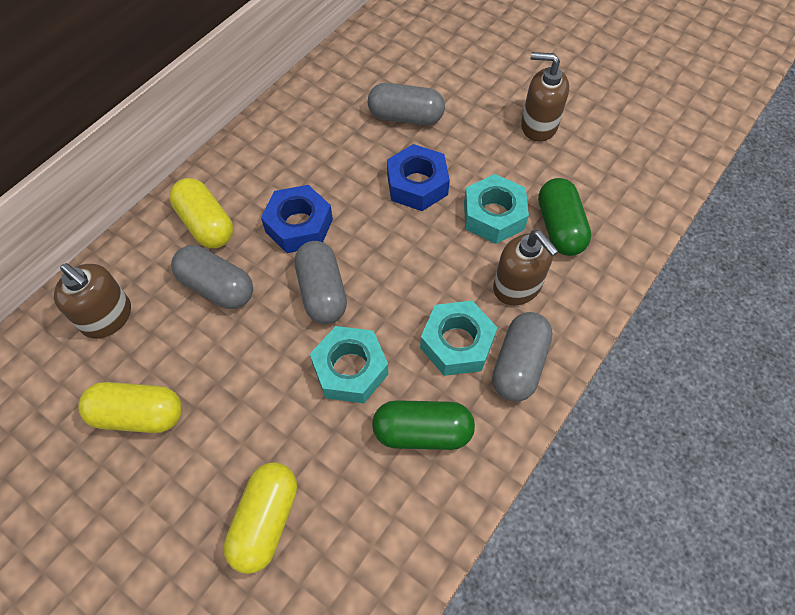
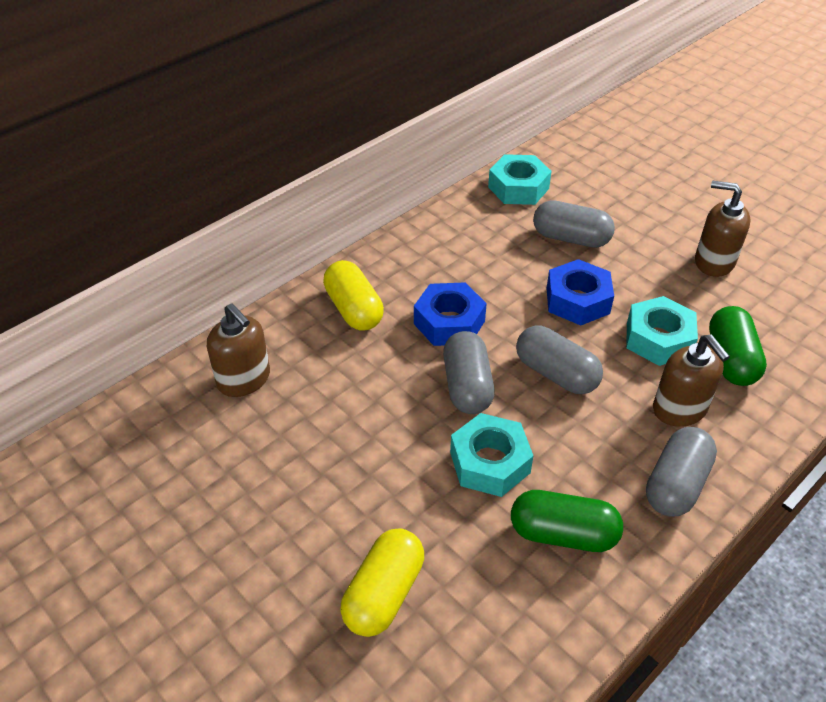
camera: 10 degrees right, 15 degrees down
(139, 414) = (263, 472): yellow capsule -> none
(217, 287) = (358, 367): grey capsule -> grey capsule (556, 374)
(457, 343) = (608, 454): turquoise nut -> turquoise nut (518, 188)

